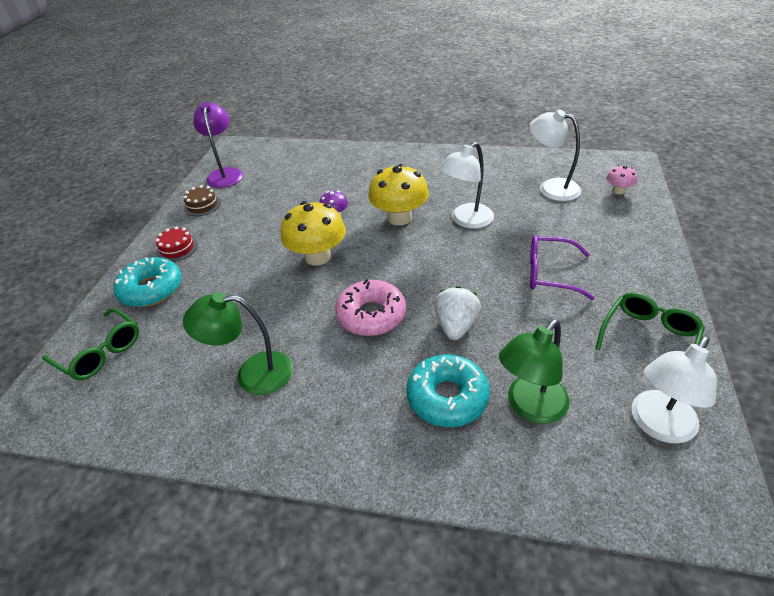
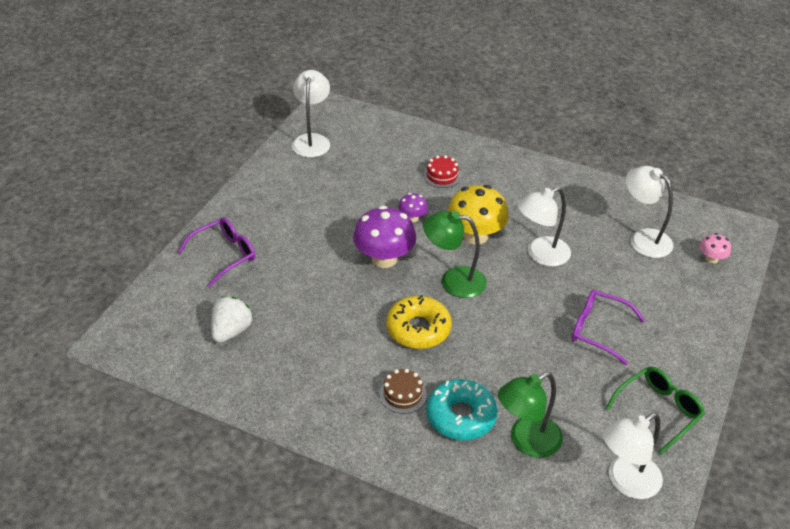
camera: 10 degrees right, 0 degrees up
(101, 352) = (176, 305): green glasses -> none
(151, 289) = (225, 255): turquoise donut -> purple glasses
(177, 248) = (253, 217): red cake -> red cake (442, 176)
(202, 205) = (283, 174): brown cake -> brown cake (402, 394)
(225, 174) = (312, 140): purple lamp -> white lamp
(253, 374) = (302, 356): green lamp -> green lamp (453, 281)
(317, 256) = (384, 259): yellow mushroom -> purple mushroom
(371, 315) = (418, 329): pink donut -> yellow donut
(456, 326) = (490, 358): white strawberry -> white strawberry (231, 331)

